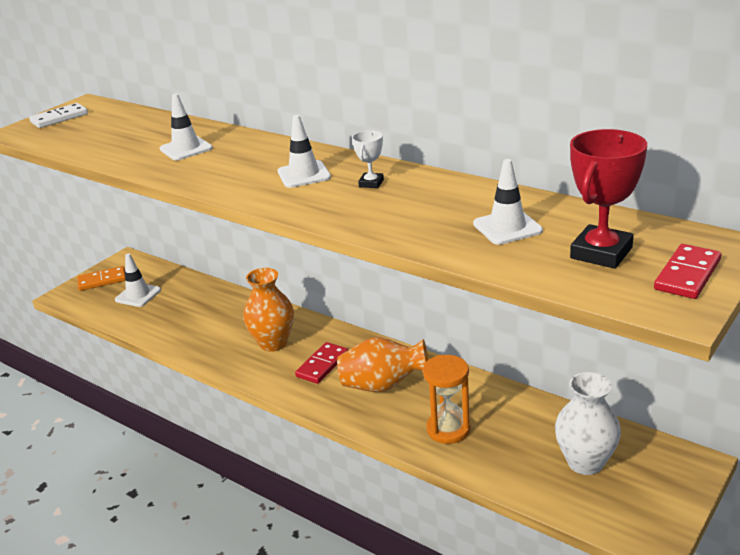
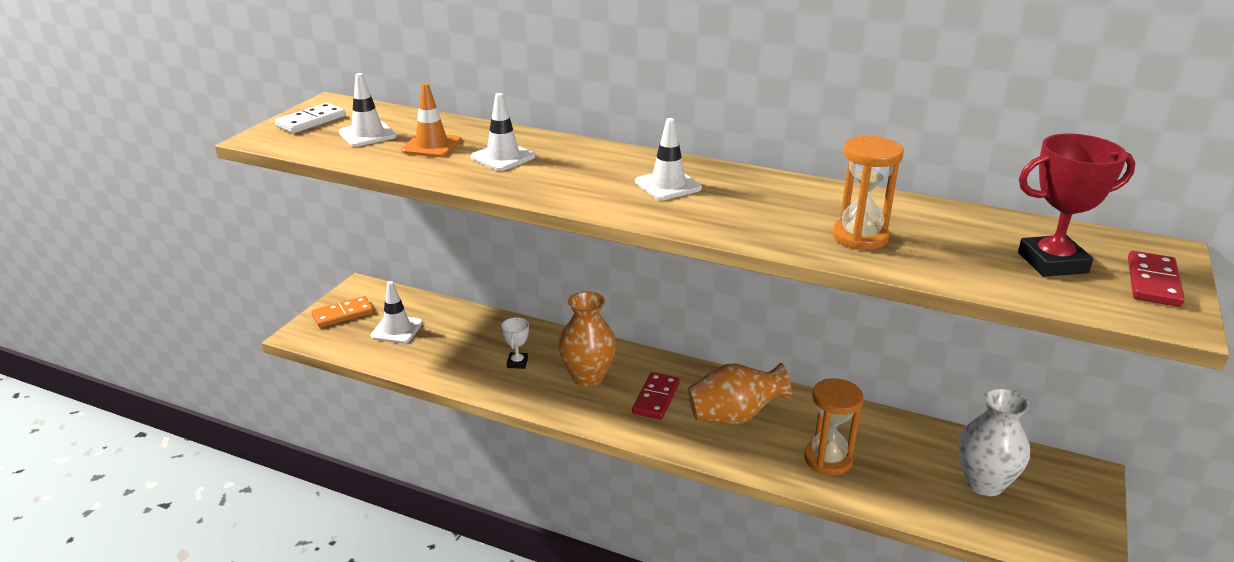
camera: 15 degrees left, 0 degrees up
(137, 139) = (431, 146): none -> orange traffic cone
(371, 183) = (752, 194): white trophy -> white trophy (517, 363)
(438, 224) = (860, 237): none -> orange hourglass
(507, 227) = (936, 239): white traffic cone -> white traffic cone (367, 134)
(601, 253) = (1052, 263): red trophy -> red trophy turned 60 degrees clockwise

